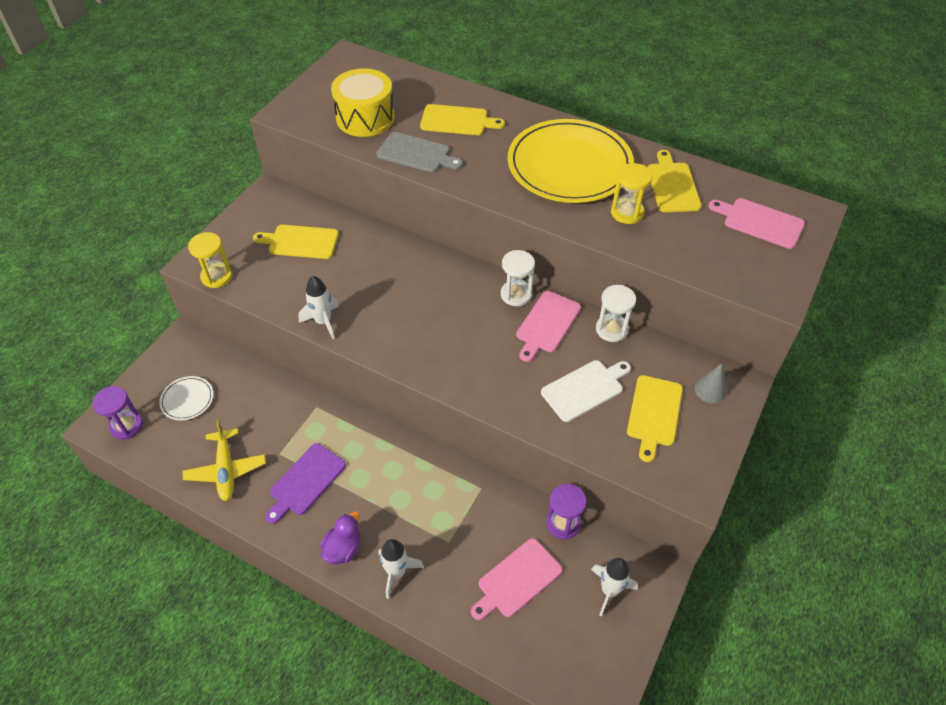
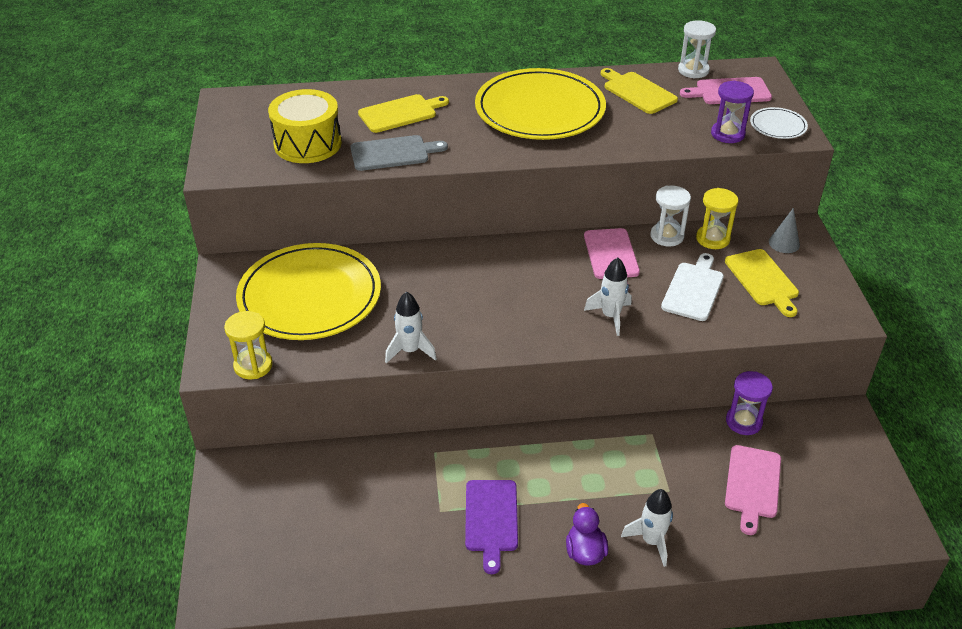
camera: 35 degrees left, 10 degrees down
(127, 426) = (246, 580): purple hourglass -> purple hourglass (727, 134)
(187, 399) = (290, 519): white plate -> white plate (778, 125)
(226, 469) = (400, 555): yellow plane -> none
(300, 242) = (310, 296): yellow cutting board -> yellow plate
(516, 294) = (561, 246): white hourglass -> white hourglass (693, 70)
(609, 590) = (827, 449): white rocket -> white rocket (610, 316)
(627, 213) = (625, 125): yellow hourglass -> yellow hourglass (712, 239)

